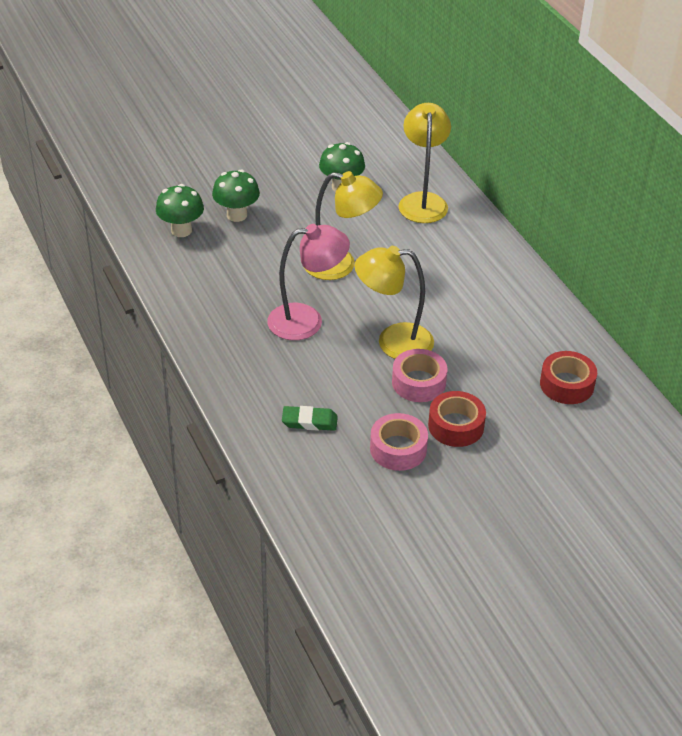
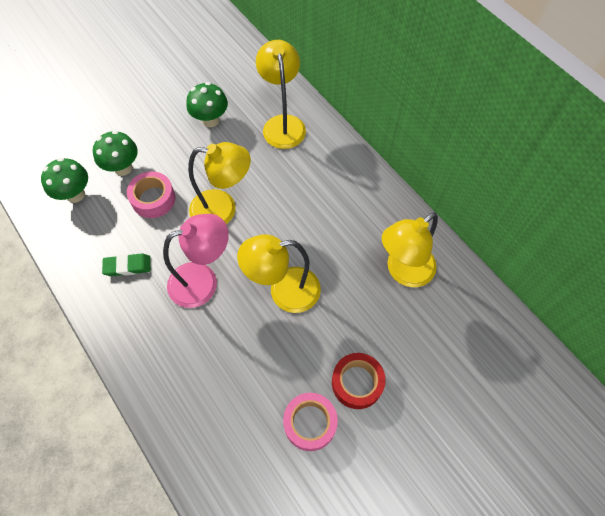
camera: 10 degrees left, 20 degrees up
(309, 421) = (223, 405): green eraser -> green eraser (127, 266)
(418, 382) = (314, 336): pink tape -> pink tape (153, 199)
(529, 345) = (403, 272): none -> yellow lamp
(566, 384) = (444, 312): red tape -> none

